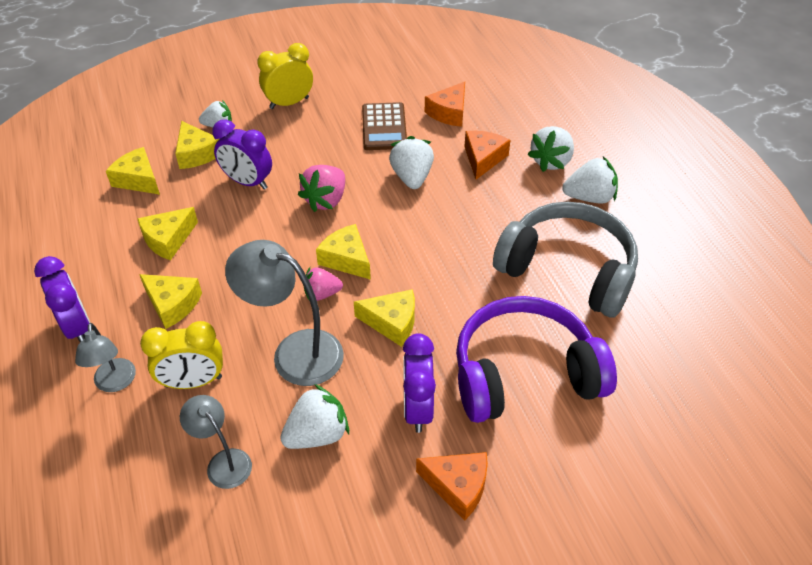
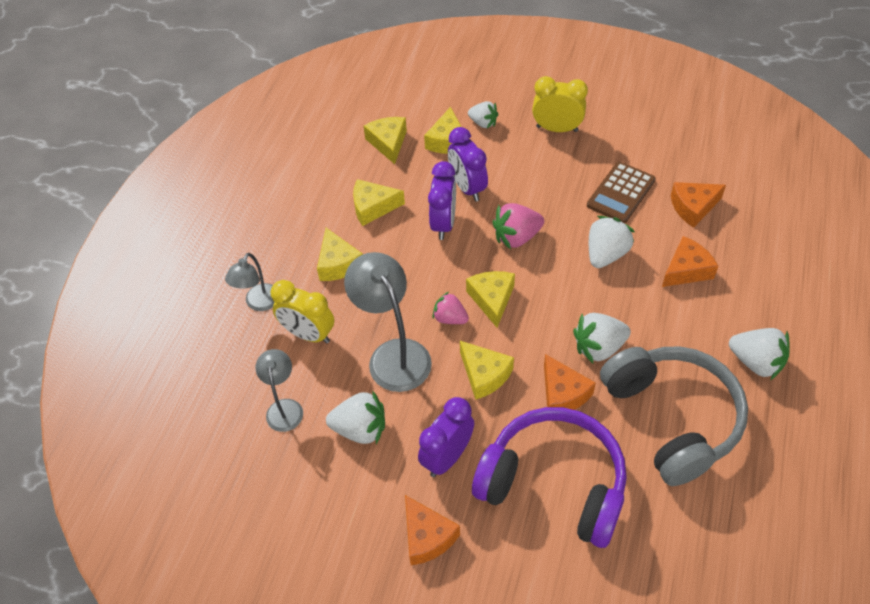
camera: 40 degrees right, 5 degrees up
(77, 327) = (265, 245): purple clock -> purple clock (443, 224)
(469, 300) = (562, 393): none -> orange cheese
(551, 161) = (750, 306): white strawberry -> white strawberry (599, 347)

